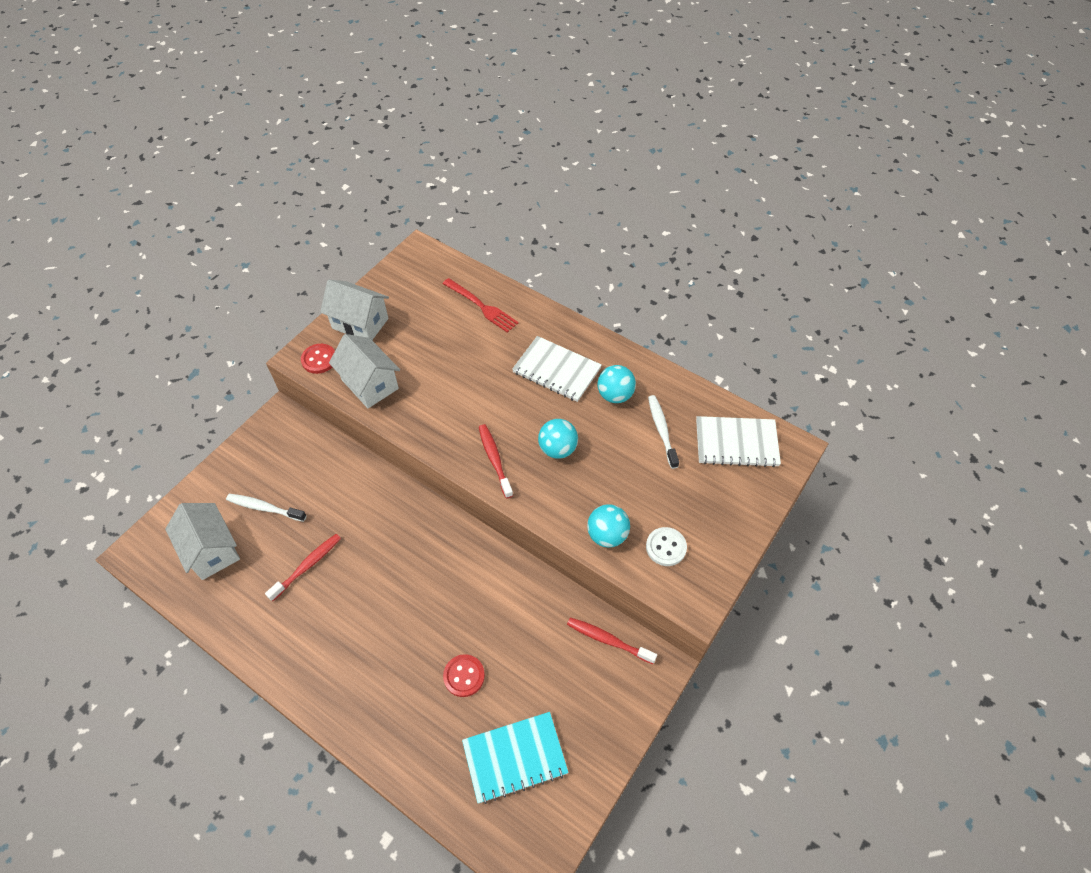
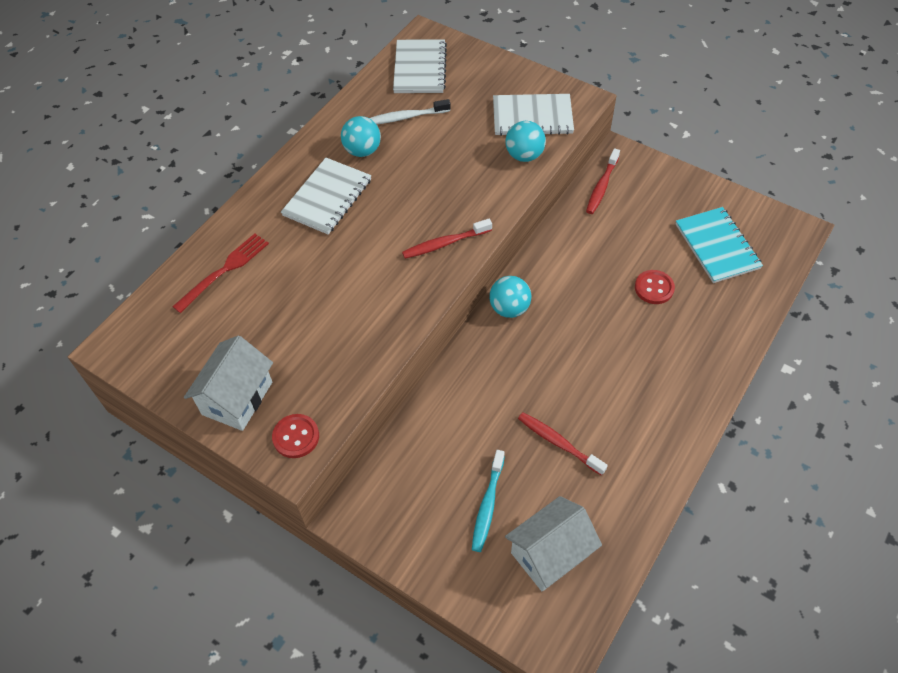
camera: 90 degrees left, 0 degrees up
(264, 508) = (487, 505): white toothbrush -> turquoise toothbrush
(370, 384) = (339, 373): white house -> none
(557, 449) = (430, 193): turquoise ball -> turquoise ball (509, 308)
(666, 547) = (532, 117): white button -> white notebook

